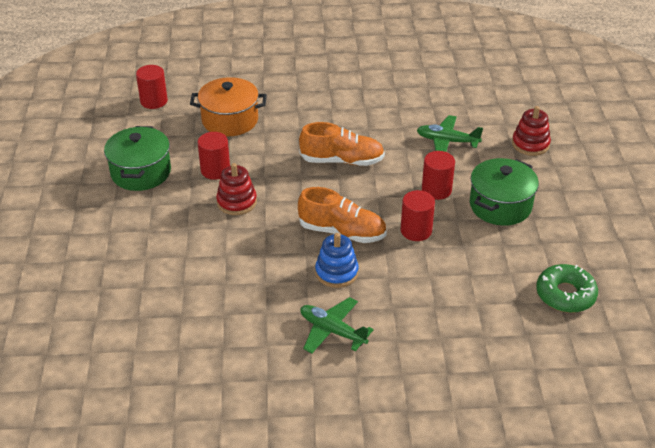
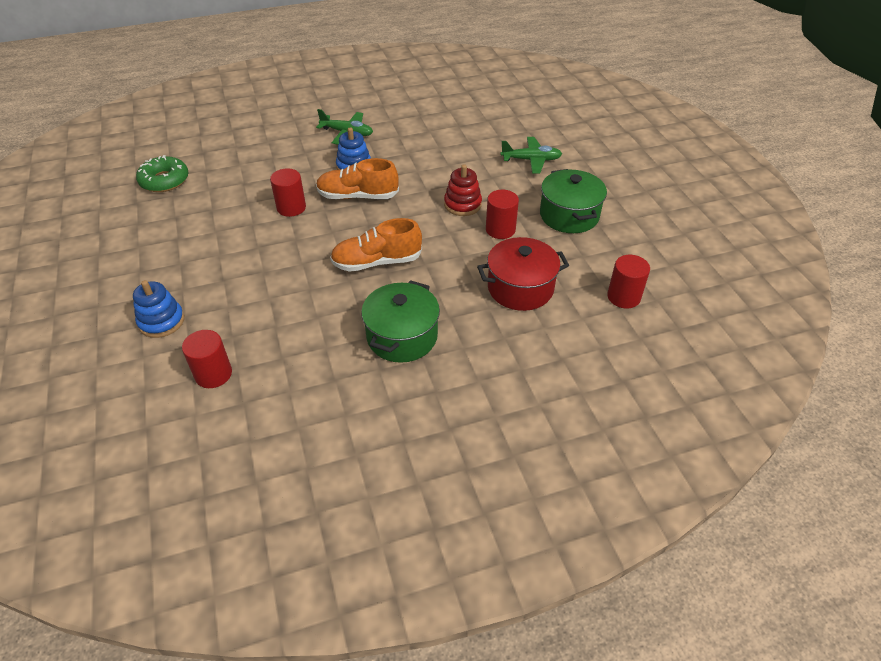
camera: 165 degrees right, 5 degrees up
(230, 120) = (520, 288): orange pot -> red pot
(436, 190) = (273, 248): red cylinder -> red cylinder (213, 374)
(447, 141) = (262, 307): green plane -> green plane (531, 160)
(500, 205) = (209, 243): green pot -> green pot (402, 336)
(530, 144) = (161, 321): red stacking toy -> blue stacking toy

